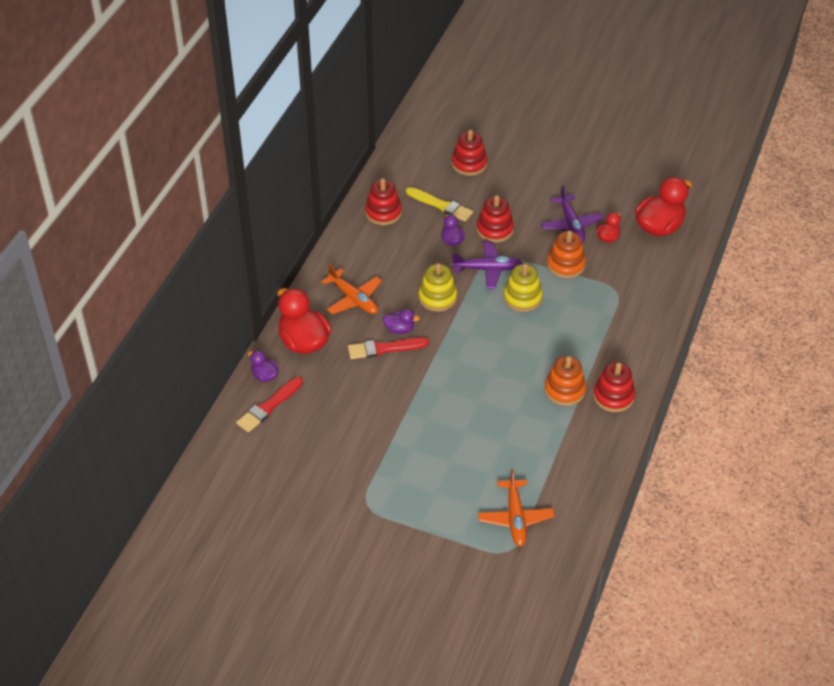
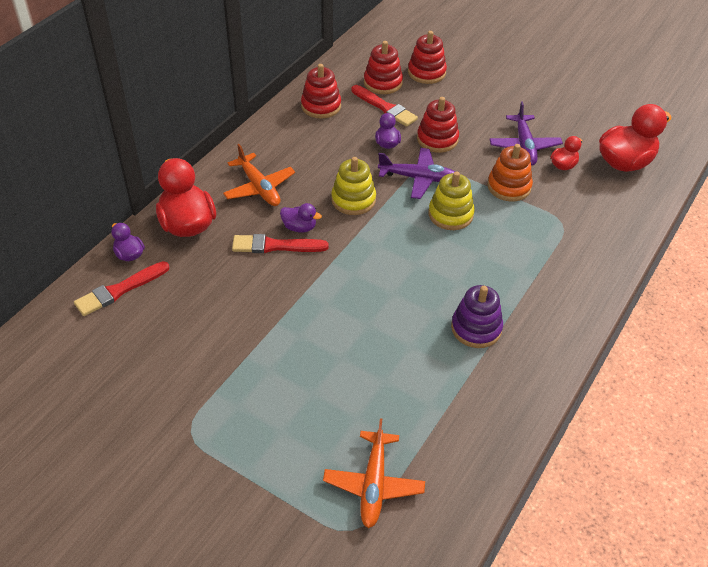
camera: 10 degrees right, 0 degrees up
(441, 205) = (385, 107): yellow brush -> red brush
(564, 390) = (476, 328): orange stacking toy -> purple stacking toy
(613, 396) = (535, 346): red stacking toy -> red stacking toy (383, 83)

